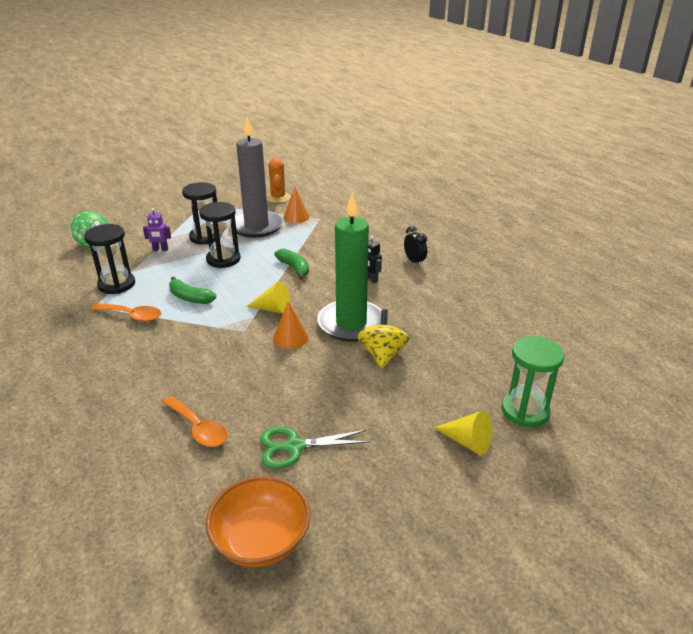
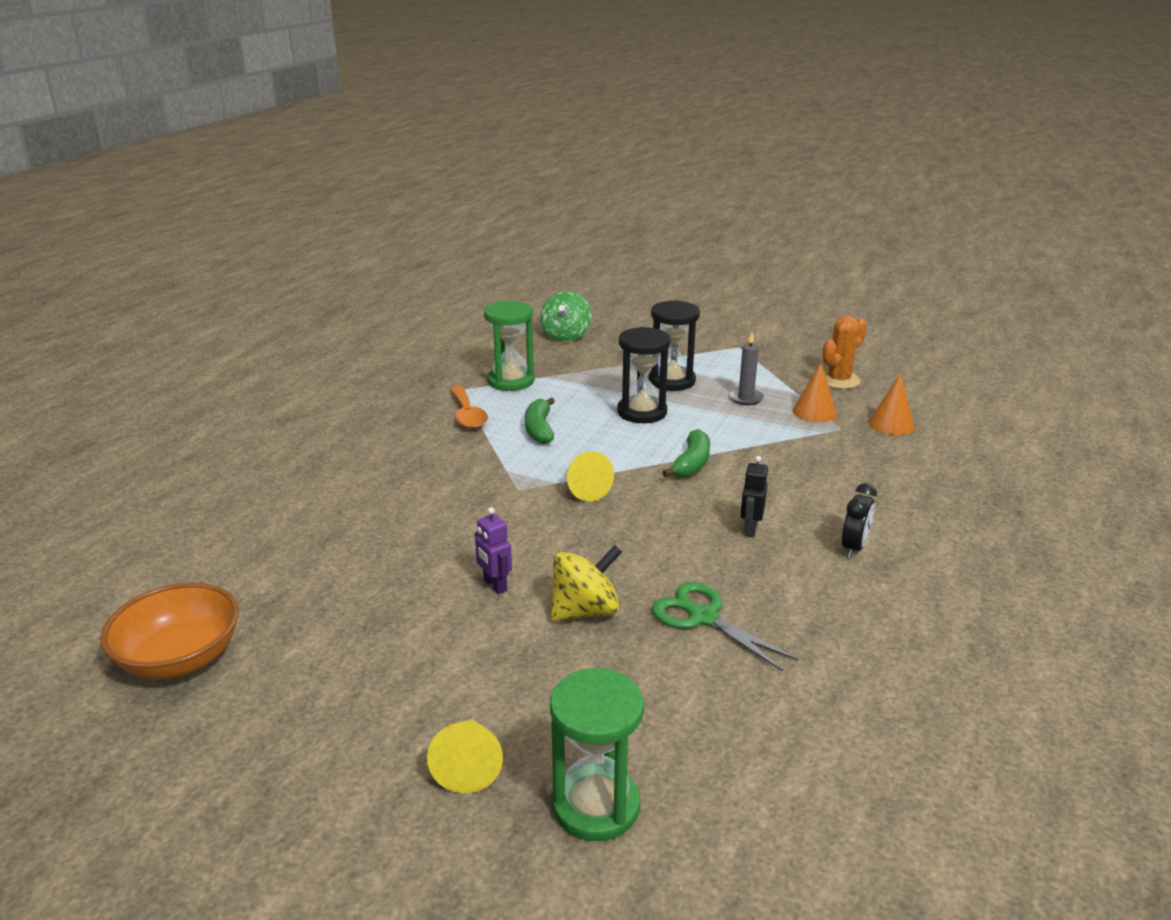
camera: 55 degrees right, 5 degrees down
(116, 284) = (511, 381): black hourglass -> green hourglass
(160, 250) = (607, 370): purple robot -> purple robot (495, 585)
(198, 428) = (322, 540): orange spoon -> none
(256, 226) = (745, 398): grey candle -> grey candle, size x0.41
(290, 338) = (541, 525): orange cone -> orange cone (891, 424)
(294, 446) = (342, 617): green scissors -> green scissors (703, 617)
(351, 323) = (625, 557): green candle -> none

